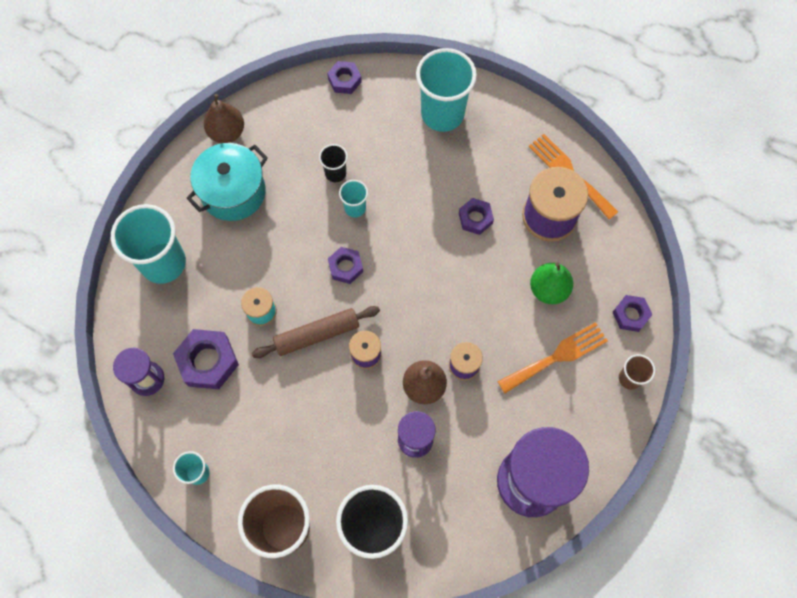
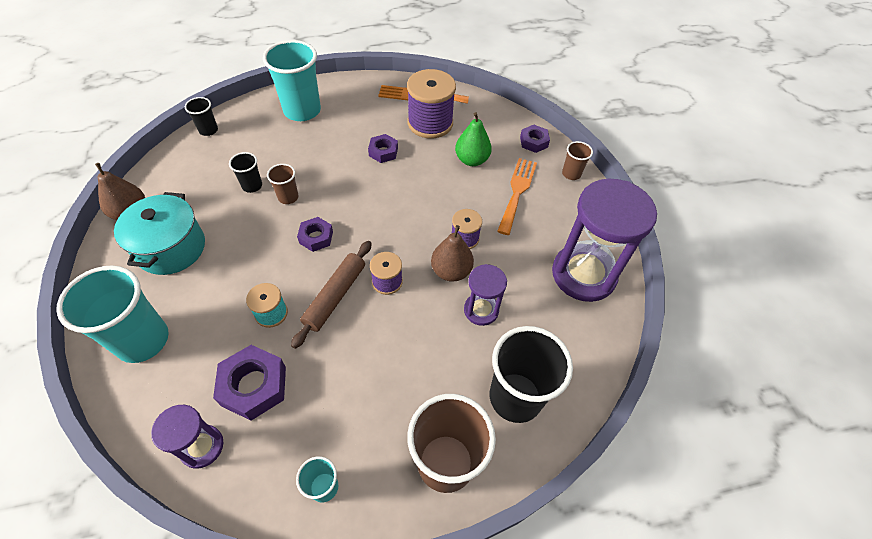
camera: 45 degrees left, 15 degrees down
(344, 80) = (208, 130): purple nut -> black cup
(355, 208) = (288, 197): turquoise cup -> brown cup

